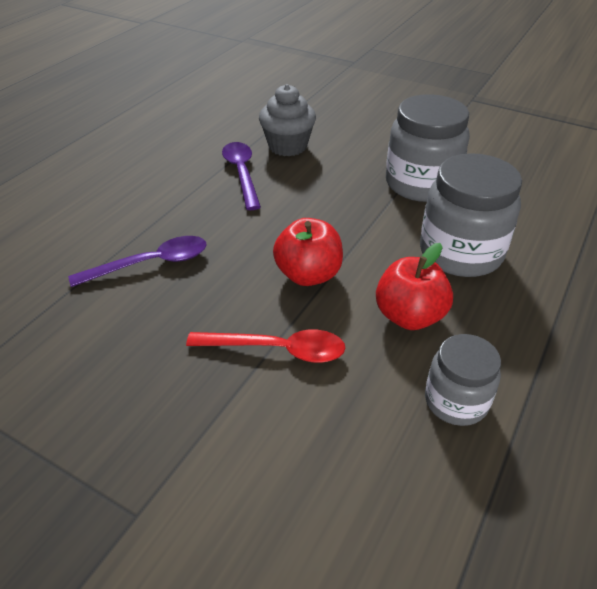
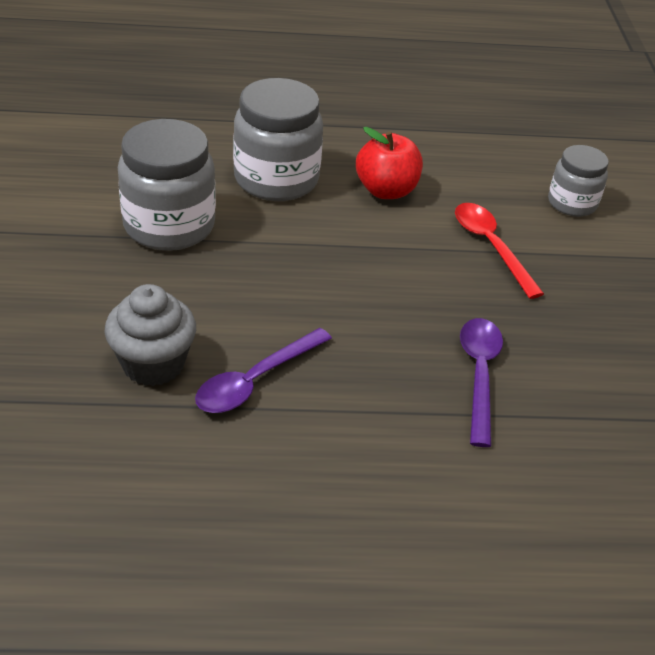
camera: 125 degrees left, 0 degrees up
(151, 264) = (479, 375): purple spoon -> purple spoon turned 60 degrees clockwise
(308, 275) = (390, 259): red apple -> none
(456, 401) = (447, 155): grey jar -> grey jar (572, 203)

